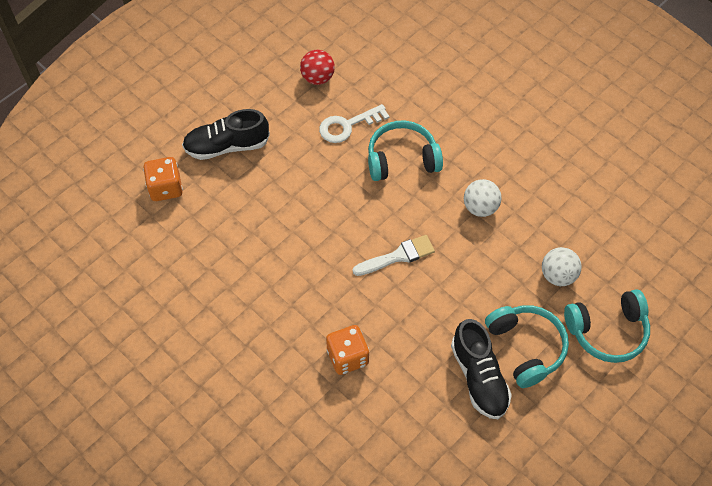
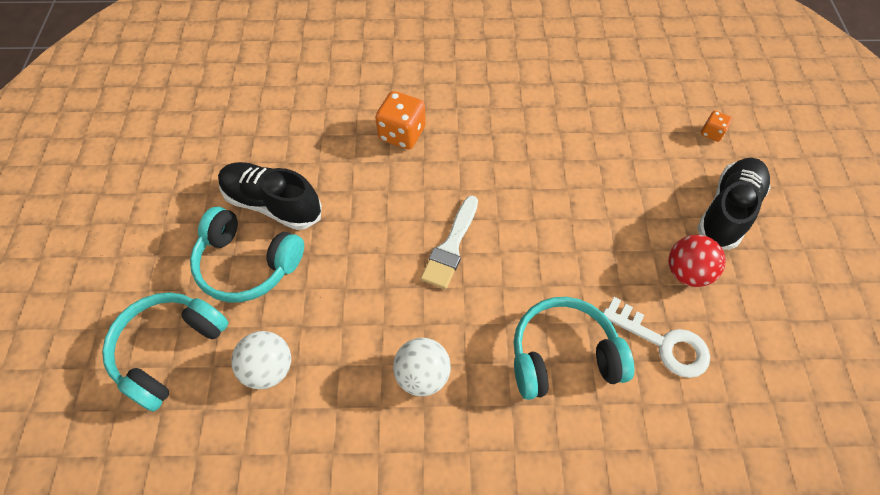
camera: 135 degrees right, 0 degrees up
(165, 188) = (712, 133): orange dice -> orange dice, size x0.53
(317, 78) = (770, 373): red ball -> red ball (686, 272)
(348, 125) = (663, 342): white key -> white key turned 105 degrees clockwise
(402, 159) = (563, 356): turquoise headphones -> turquoise headphones turned 135 degrees counterclockwise

